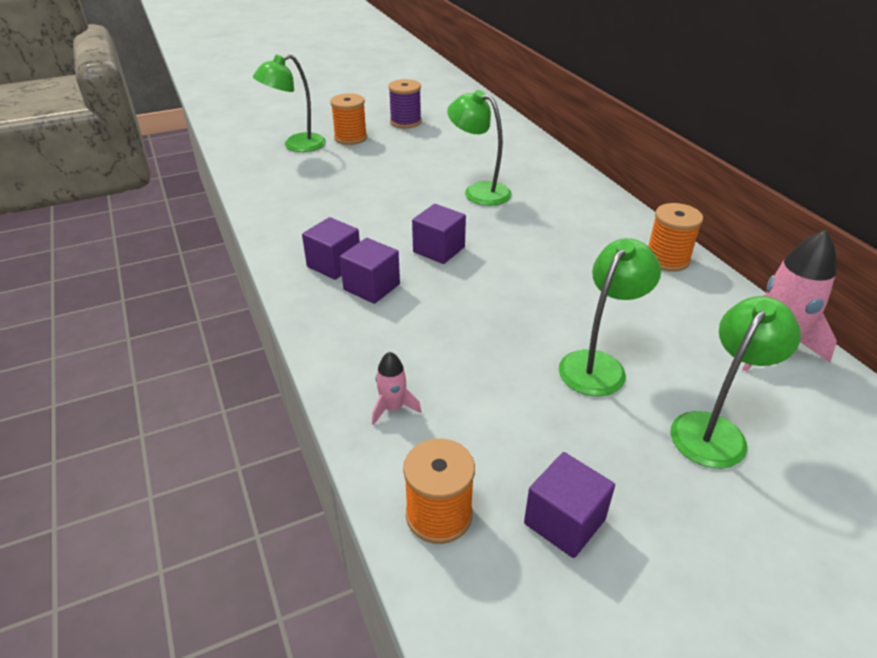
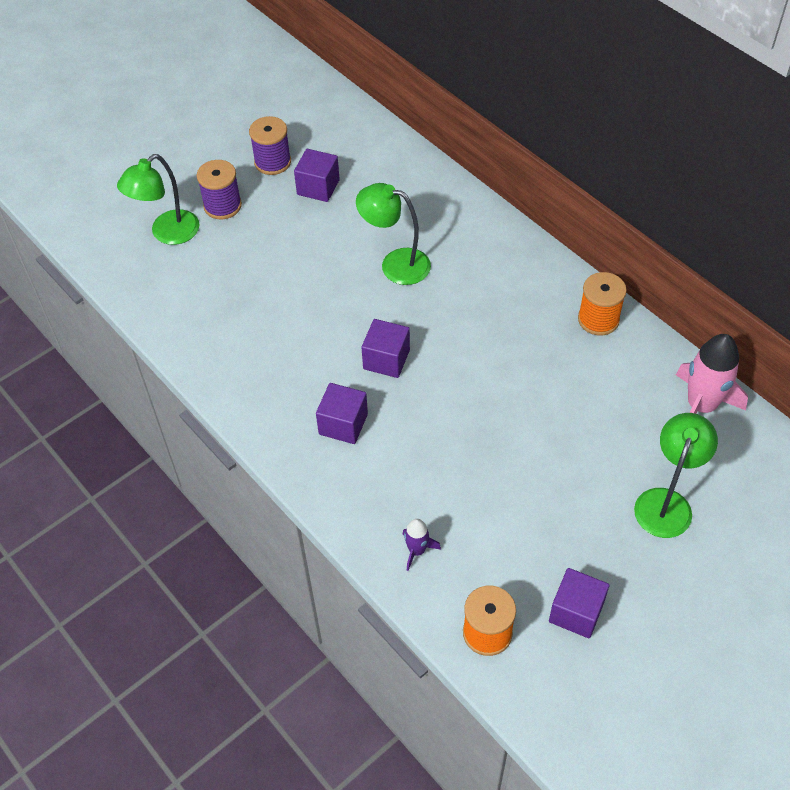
camera: 15 degrees left, 15 degrees up
(334, 264) = (295, 404): purple cube -> purple cube (318, 187)
(350, 138) = (222, 206): orange spool -> purple spool
(393, 408) = (417, 551): pink rocket -> purple rocket
(598, 364) = (566, 461): green lamp -> none

